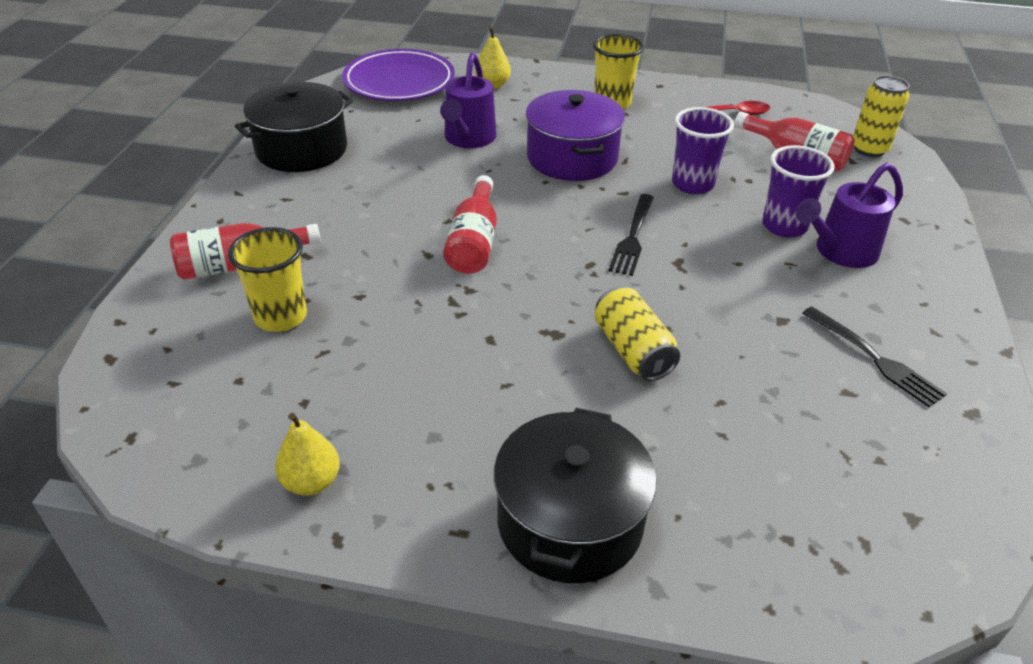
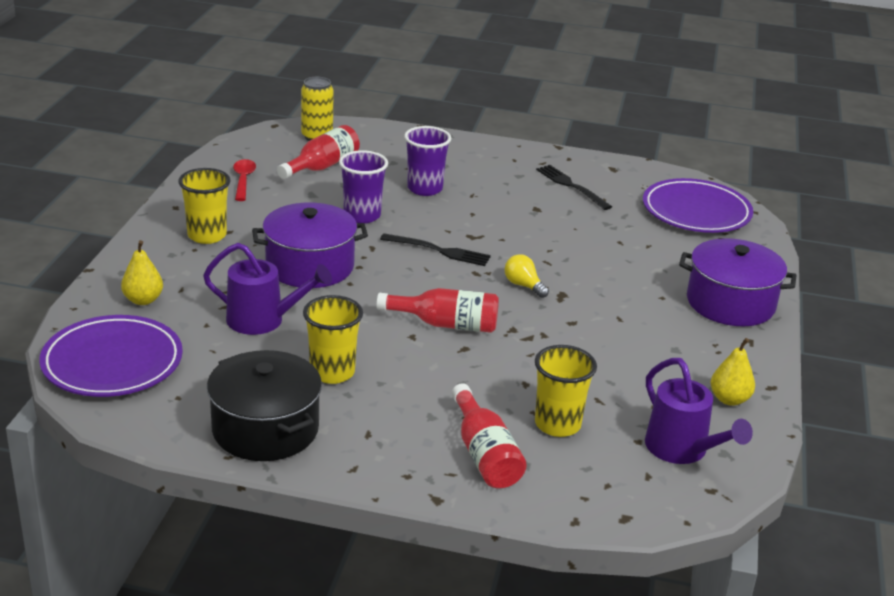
camera: 90 degrees left, 10 degrees down
(383, 177) = (332, 372): none -> yellow cup
(569, 301) = (523, 285): none -> yellow light bulb
(570, 521) = (730, 303): black pot -> purple pot
(633, 350) = (576, 266): yellow can -> none
(840, 252) = (458, 175): purple watering can -> purple watering can (682, 450)
(873, 514) = (696, 212): none -> purple plate
(875, 358) = (571, 186): black fork -> black fork turned 90 degrees counterclockwise

